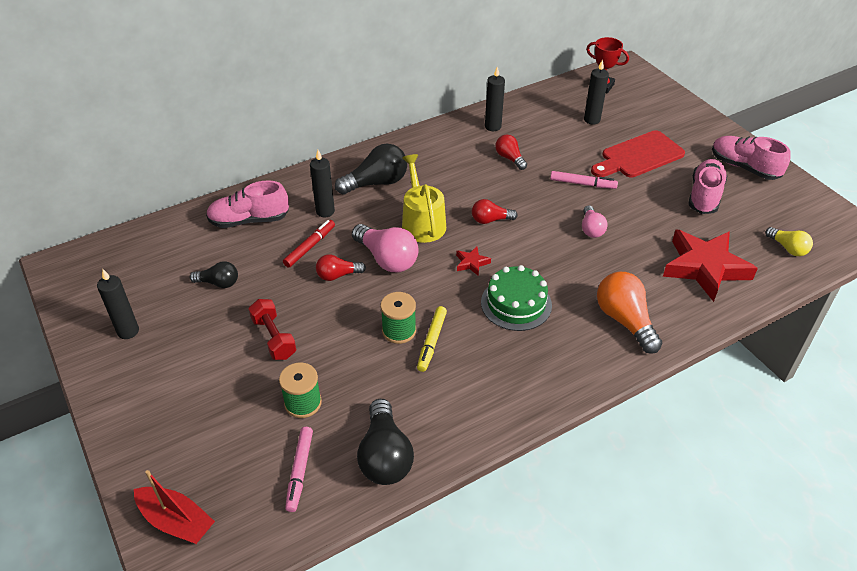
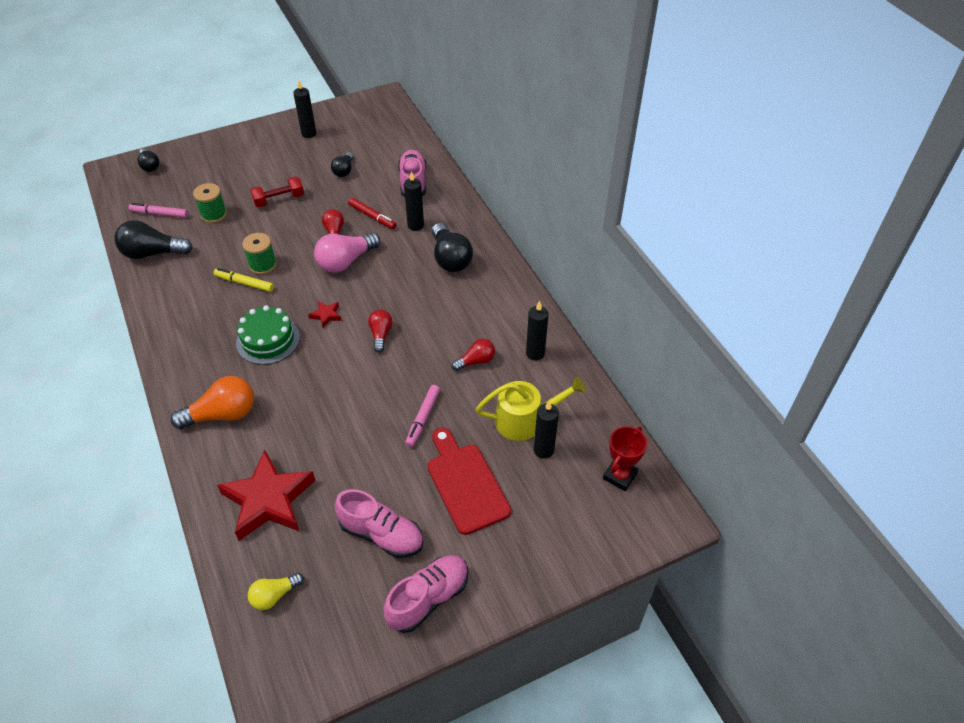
camera: 95 degrees right, 5 degrees up
(176, 521) = (149, 166): red boat -> black light bulb
(422, 222) = (387, 286): yellow watering can -> yellow watering can (525, 420)
(591, 229) = (350, 412): pink light bulb -> none

